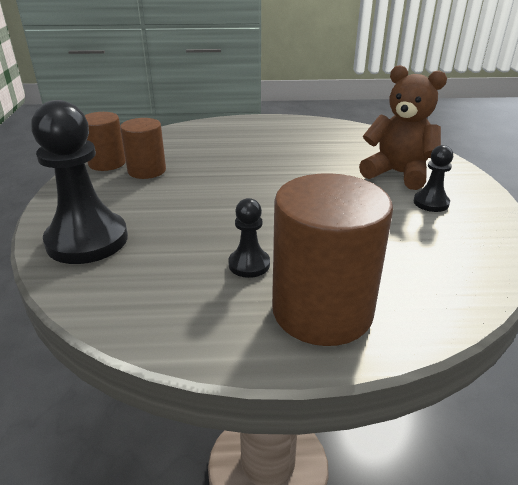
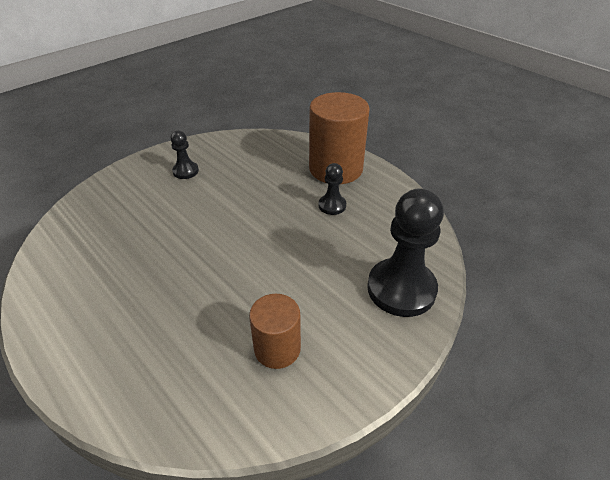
camera: 130 degrees left, 10 degrees up
(107, 163) = (295, 401): brown cylinder -> none
(398, 173) = (146, 197): brown teddy bear -> none

